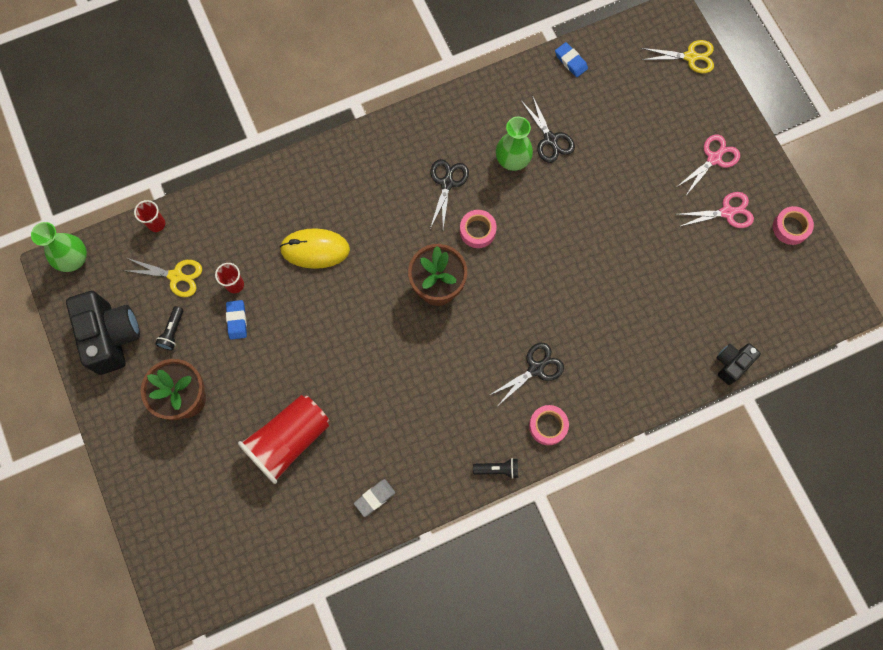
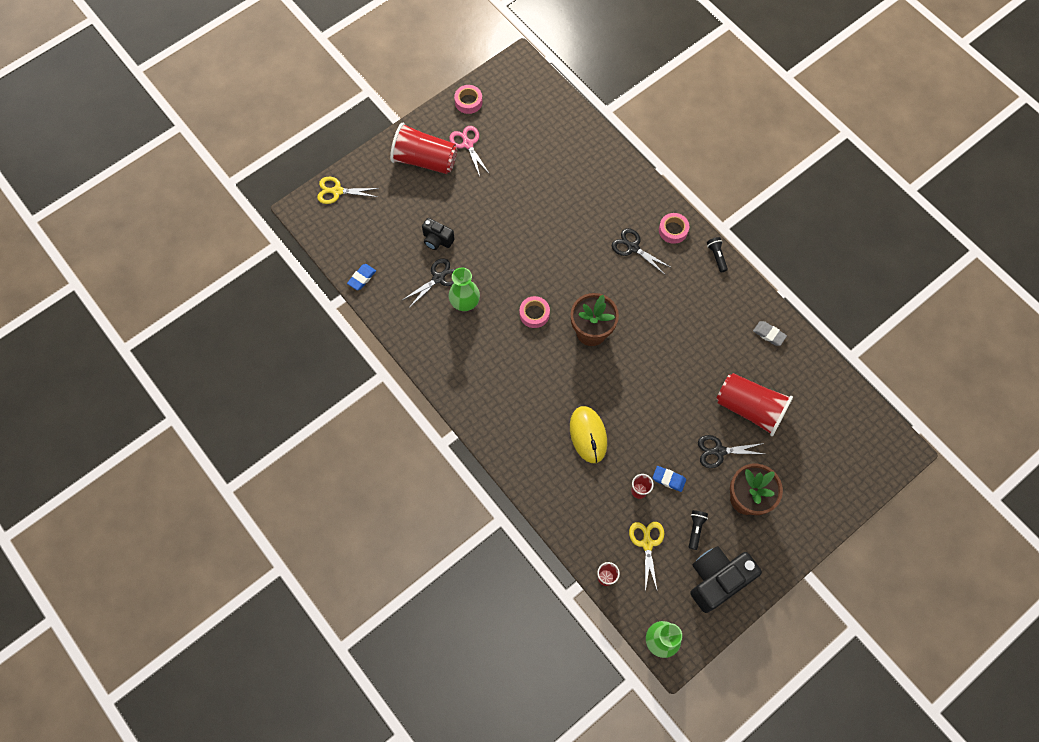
camera: 105 degrees left, 5 degrees down
(173, 331) = (695, 529): black flashlight -> black flashlight turned 75 degrees counterclockwise
(237, 320) = (668, 479): blue eraser -> blue eraser turned 45 degrees clockwise
(447, 183) = (499, 347): black scissors -> black scissors (719, 451)
(690, 57) = (337, 191): yellow scissors -> yellow scissors turned 75 degrees counterclockwise
(714, 158) = (425, 160): pink scissors -> red cup
(731, 364) = (586, 123): black camera -> black camera (437, 240)

